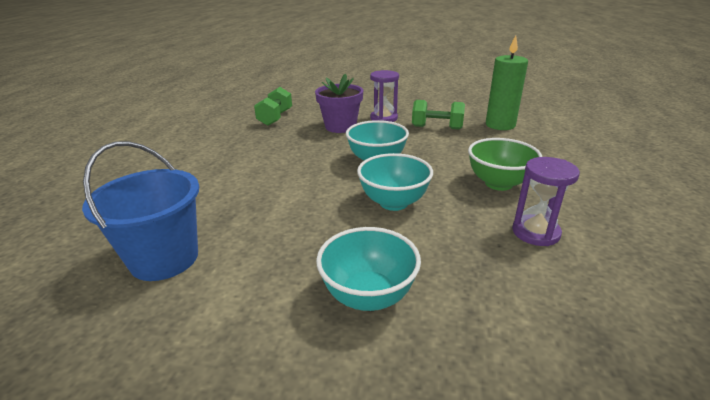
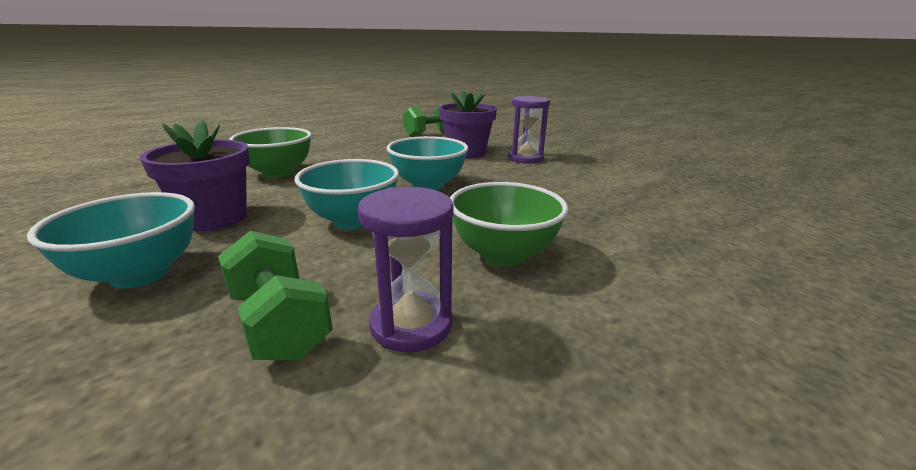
camera: 40 degrees right, 5 degrees down
(164, 259) = (144, 185): blue bucket -> none
(252, 196) = (278, 173): none -> green bowl
(308, 246) = (215, 218): none -> purple flower pot
(437, 127) = (566, 181): green dumbbell -> green dumbbell (279, 323)
(500, 125) = (664, 204): green candle -> none

